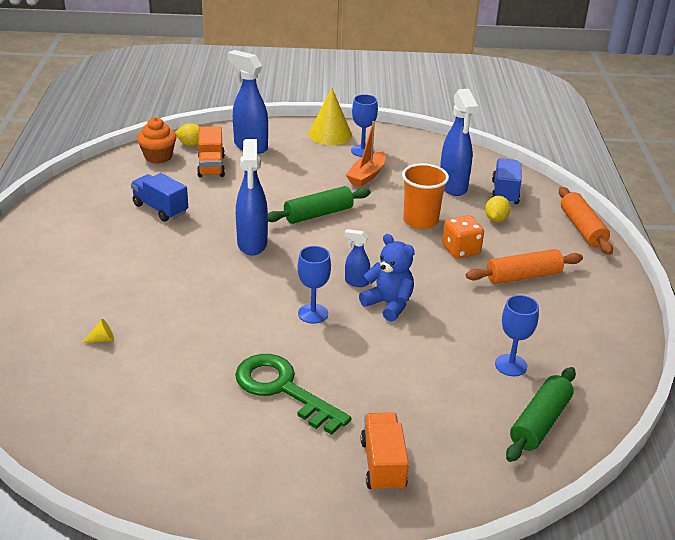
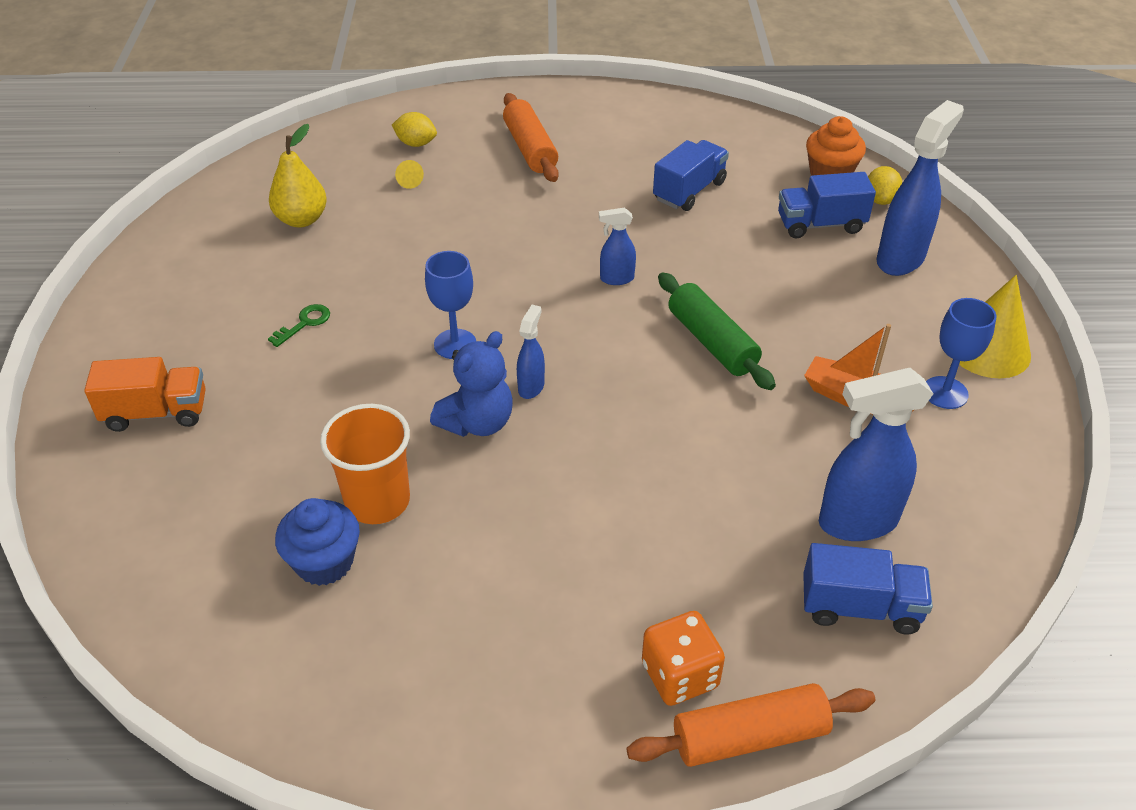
camera: 90 degrees right, 10 degrees up
(141, 401) = (302, 219): none -> yellow pear
(211, 166) = (820, 224): orange truck -> blue truck
(252, 244) = (616, 279): blue spray bottle -> blue spray bottle, size x0.51
(283, 389) = (304, 323): green key -> green key, size x0.42
(420, 221) = (720, 468): orange cup -> orange cup (377, 501)
(461, 250) = (636, 520): orange dice -> orange dice (680, 675)
(496, 219) = (752, 582): yellow lemon -> yellow lemon (416, 143)
(511, 365) = (324, 562): blue goblet -> blue cupcake
(523, 276) = (564, 606): orange rolling pin -> orange rolling pin (530, 148)
(540, 422) = (194, 585): green rolling pin -> none

